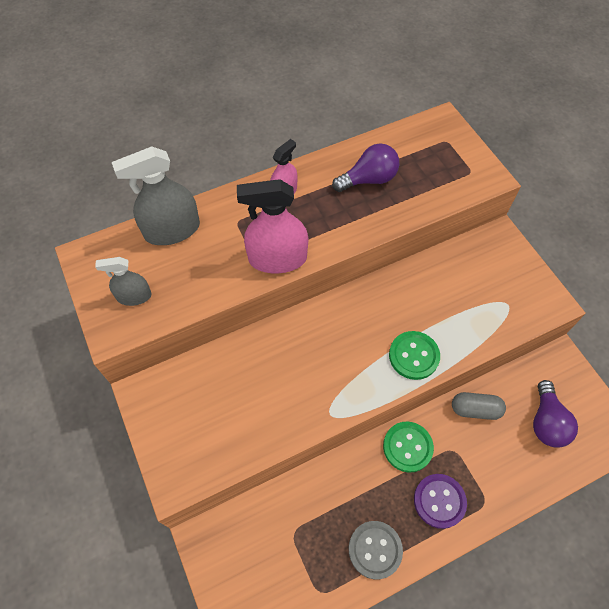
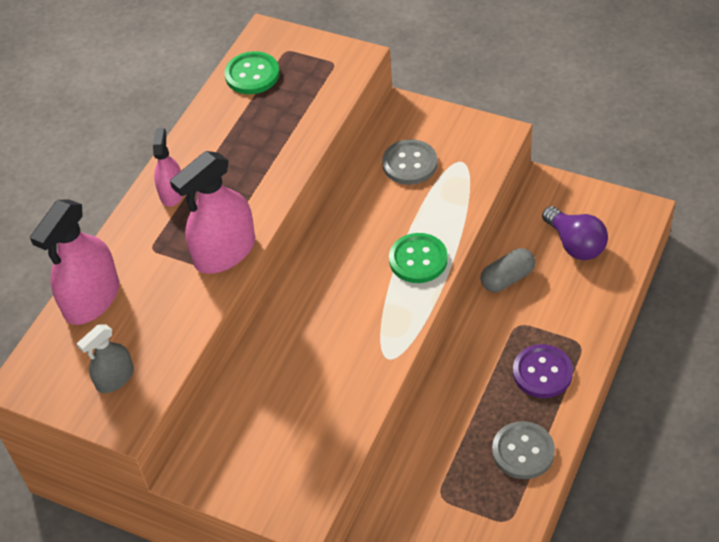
camera: 35 degrees left, 10 degrees down
(172, 230) = (92, 299): grey spray bottle -> pink spray bottle
(368, 179) = (245, 129): purple light bulb -> none
(407, 447) = (476, 352): green button -> green button (252, 75)
(469, 280) = (409, 164): none -> grey button

